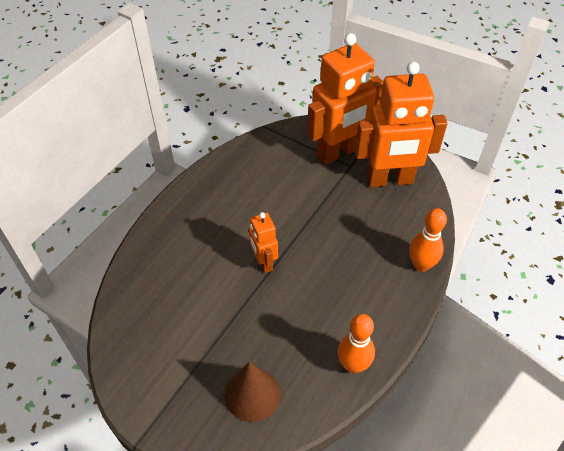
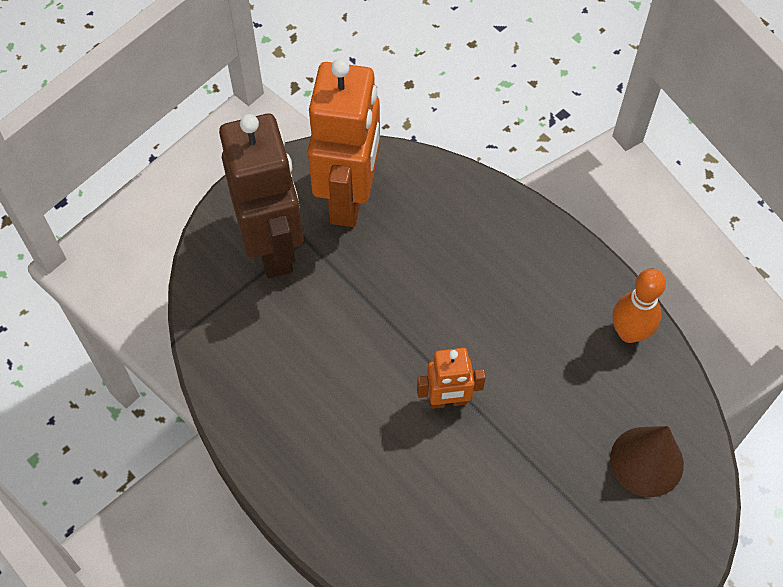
camera: 75 degrees left, 10 degrees up
(338, 152) = (273, 246): orange robot -> brown robot
(421, 265) = (502, 209): orange bowling pin -> none

